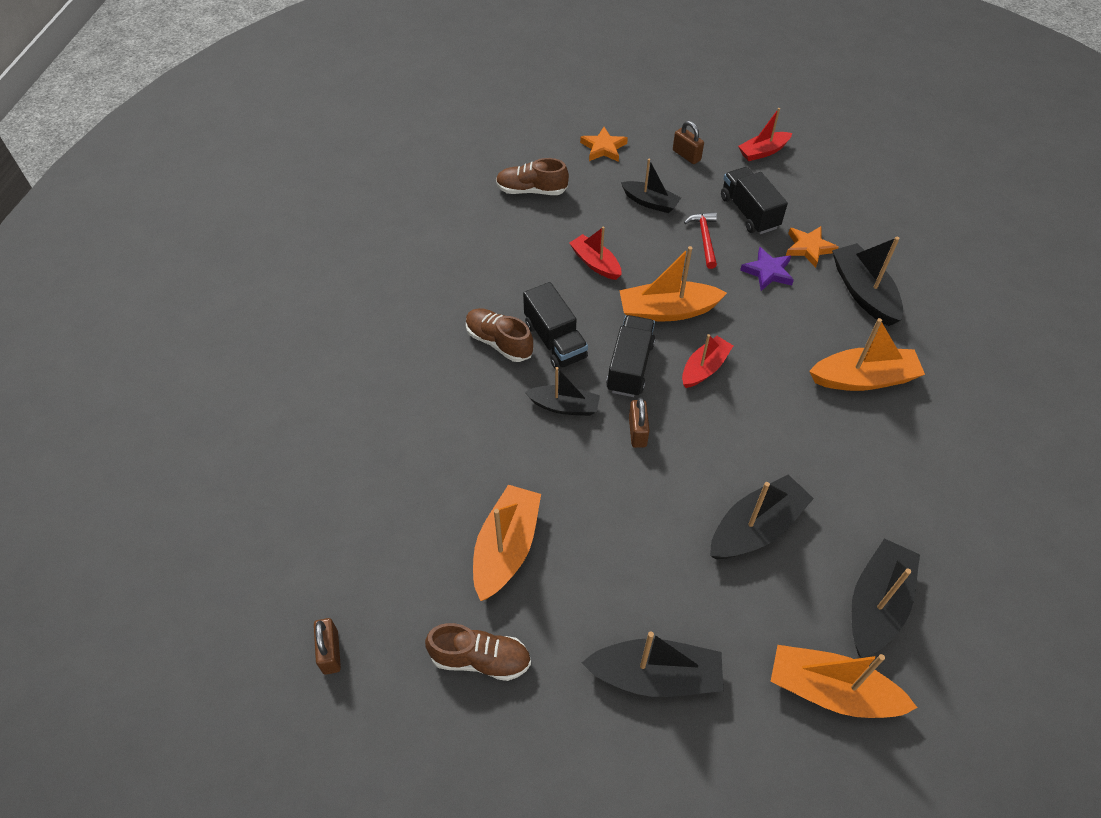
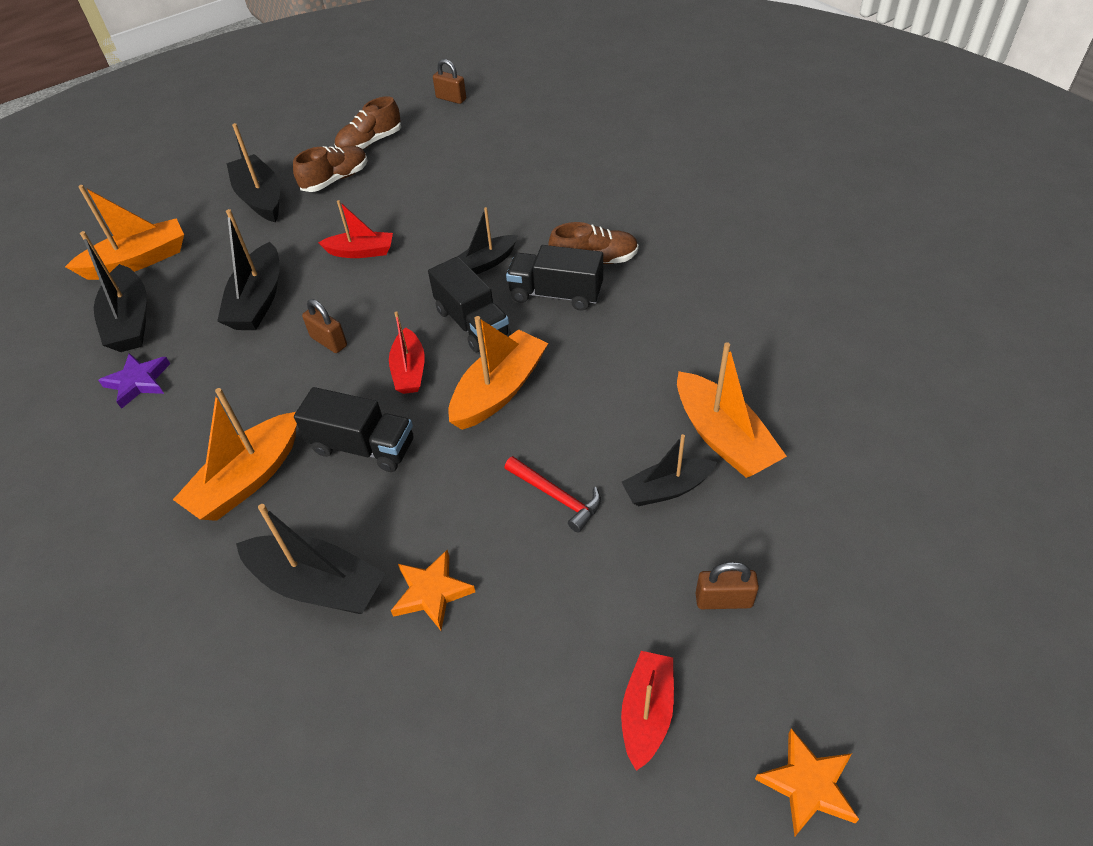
camera: 135 degrees right, 5 degrees down
(506, 548) = (417, 181): orange boat -> orange boat (722, 437)
(531, 190) = (789, 393): brown shoe -> brown shoe (335, 180)
(595, 263) = (619, 377): red boat -> red boat (361, 252)
(603, 148) = (818, 514): orange star -> orange star (808, 785)
(637, 432) = (410, 289): brown padlock -> brown padlock (329, 341)
(655, 676) = (260, 198): black boat -> black boat turned 105 degrees clockwise
(749, 212) = (550, 580): black truck -> black truck (363, 447)
(768, 272) = (448, 516): purple star -> purple star (138, 382)

